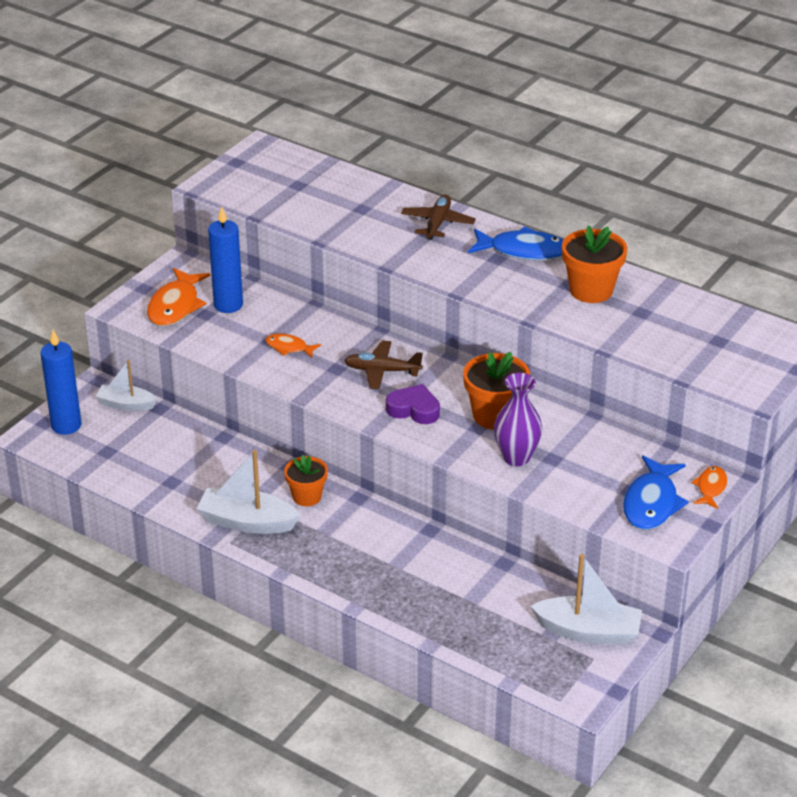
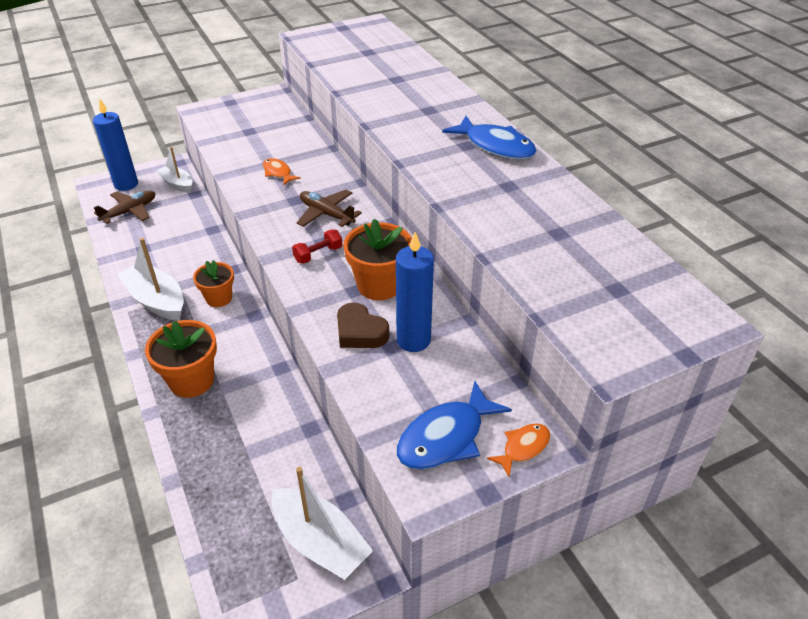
camera: 30 degrees right, 5 degrees up
(175, 306) = (236, 119): orange fish -> none
(228, 305) = (271, 130): blue candle -> blue candle (413, 340)
(414, 409) = (318, 254): purple heart -> red dumbbell
(437, 223) = (444, 105): brown plane -> brown plane (130, 212)
(516, 457) = (360, 332): purple vase -> brown heart
(591, 290) = (526, 197): orange flower pot -> orange flower pot (191, 380)

